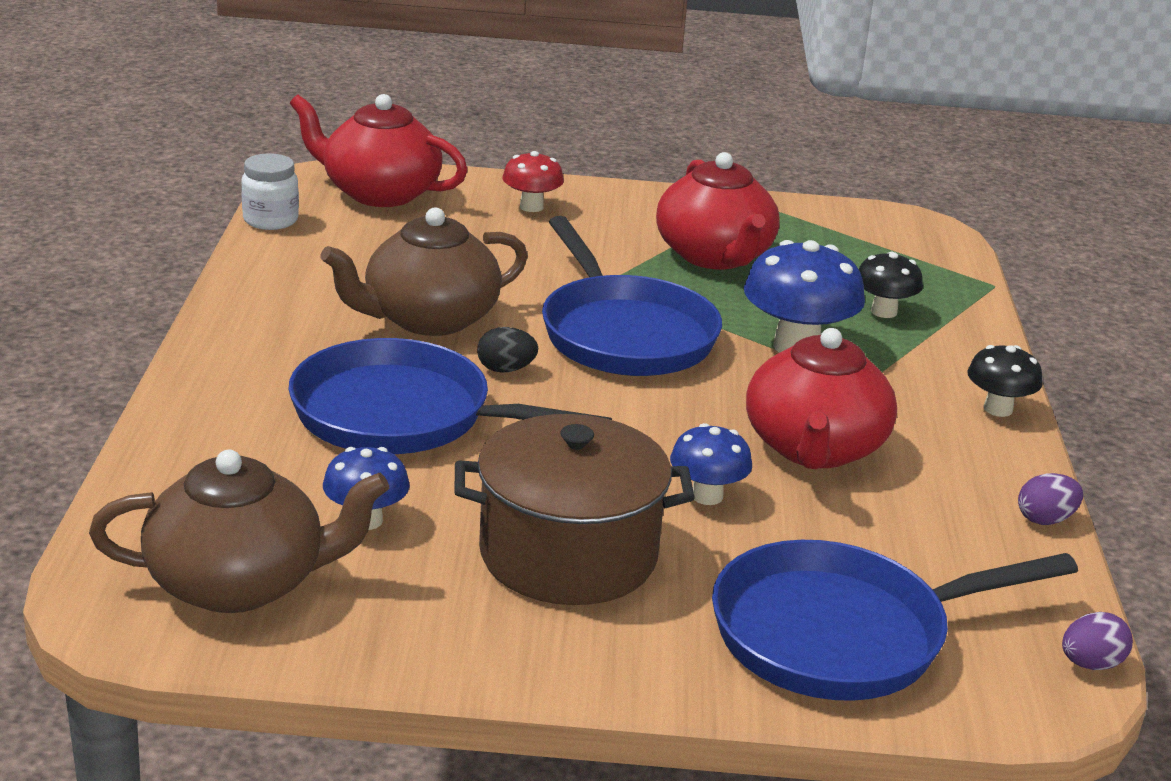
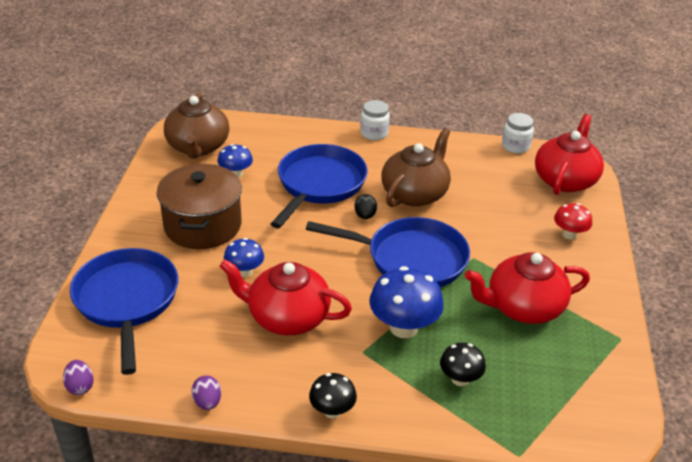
camera: 95 degrees right, 10 degrees up
(205, 351) = (374, 133): none -> white jar
(428, 319) = (415, 193): brown teapot -> brown teapot turned 60 degrees clockwise
(624, 333) = (410, 259): blue pan -> blue pan turned 150 degrees counterclockwise

